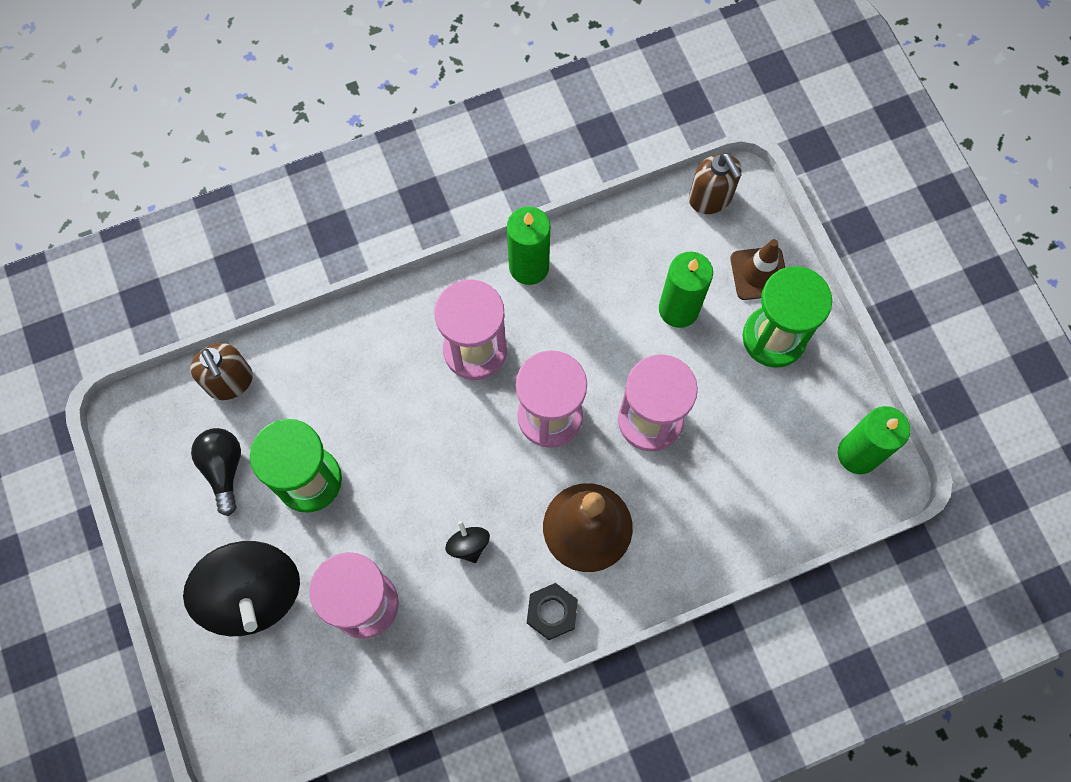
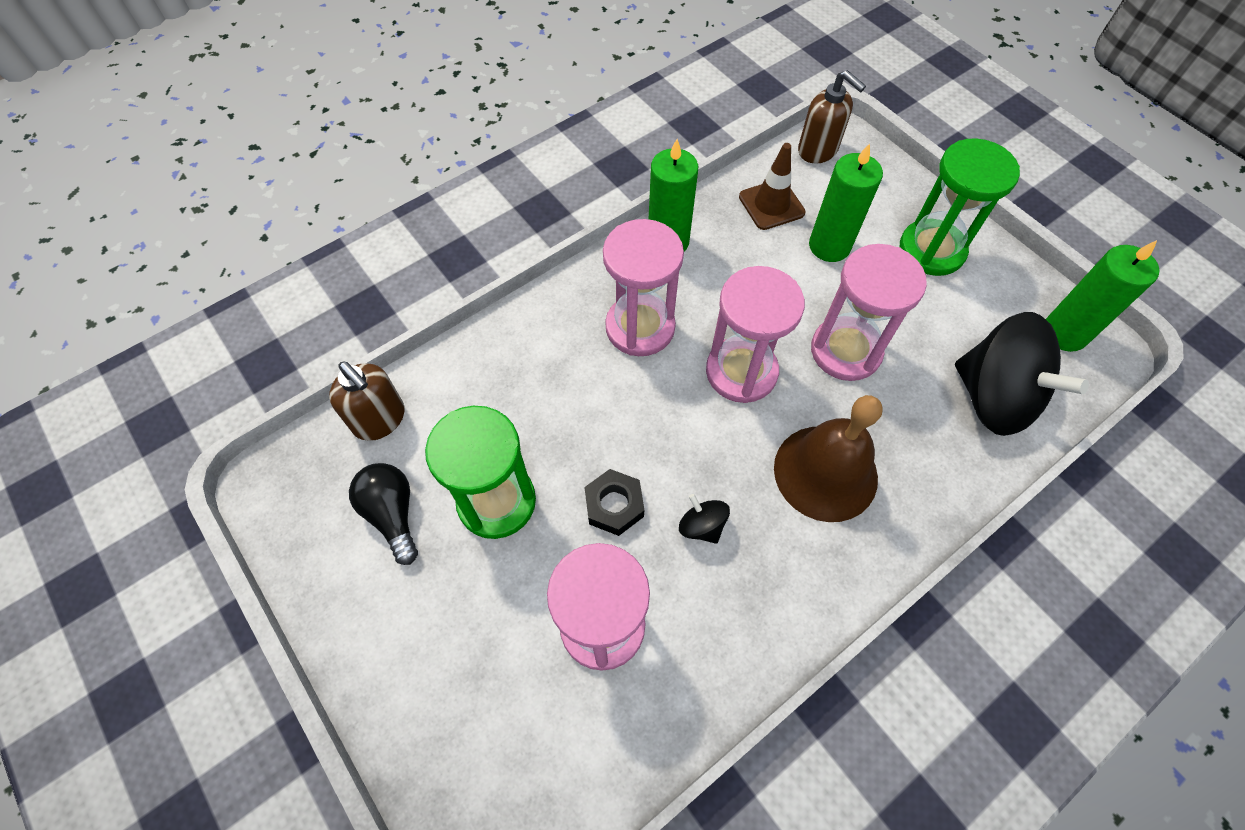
camera: 15 degrees left, 10 degrees down
(252, 594) = (461, 651): black spinning top -> black spinning top (993, 397)
(552, 612) = (823, 576): black nut -> black nut (614, 505)
(759, 273) = (891, 200): brown traffic cone -> brown traffic cone (771, 205)

